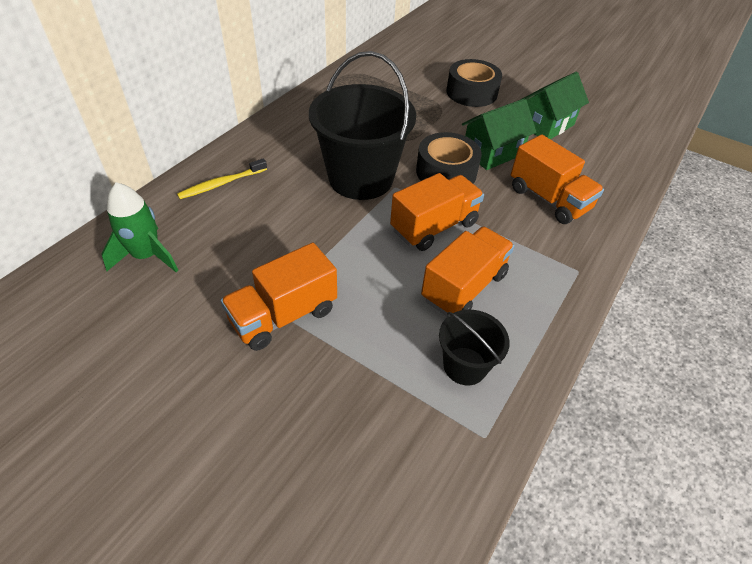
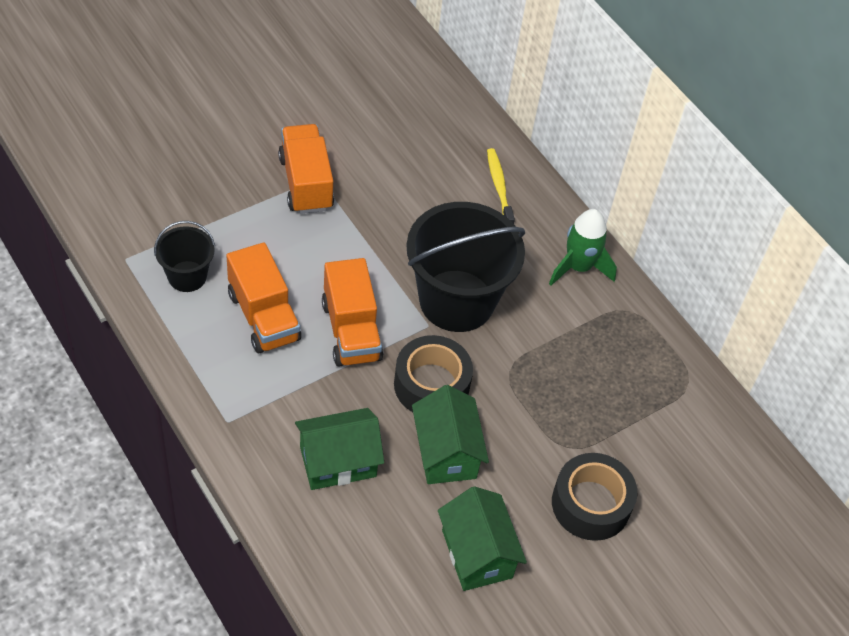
camera: 110 degrees right, 5 degrees up
(147, 256) = (421, 117): green rocket -> green rocket (578, 267)
(548, 199) = (338, 461): orange truck -> green house

